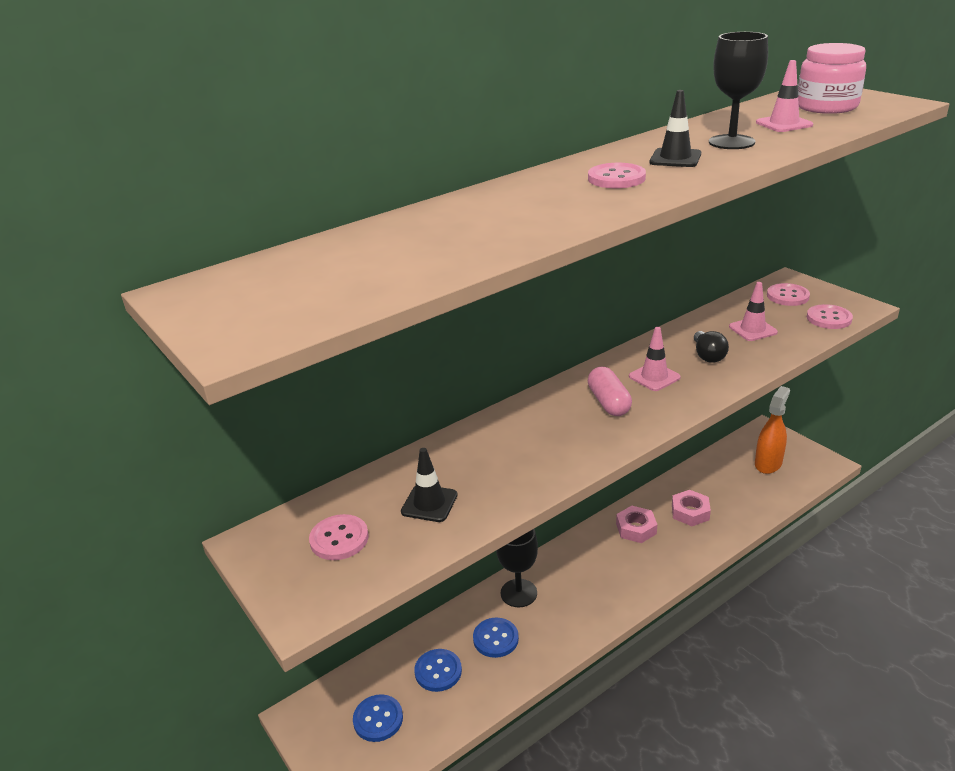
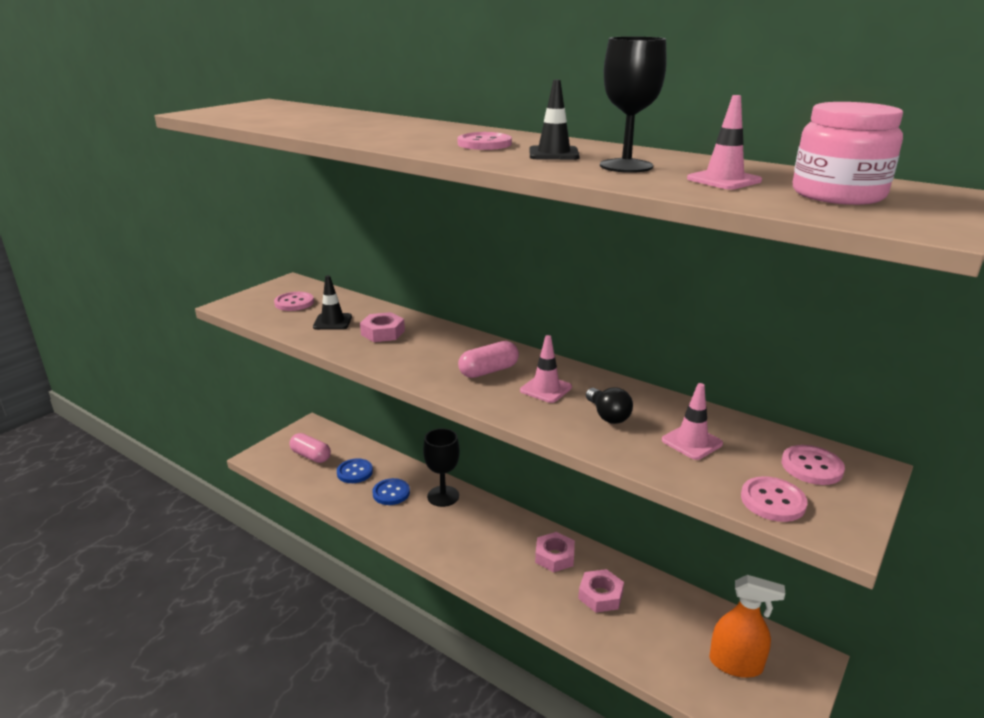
camera: 70 degrees right, 5 degrees down
(378, 719) = (311, 456): blue button -> pink capsule
(484, 463) = (383, 333): none -> pink nut
(708, 356) = (607, 416): black light bulb -> black light bulb turned 90 degrees counterclockwise

